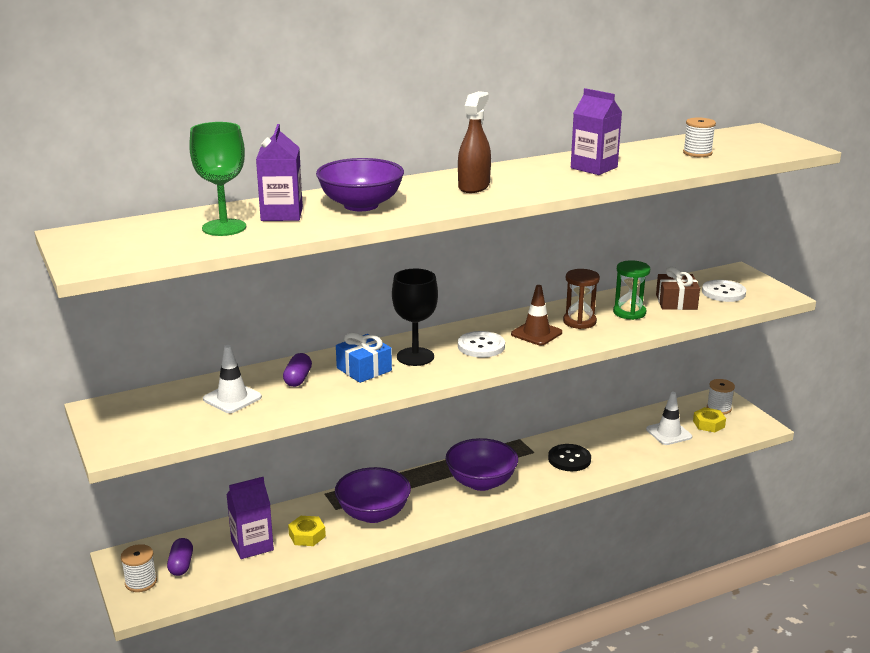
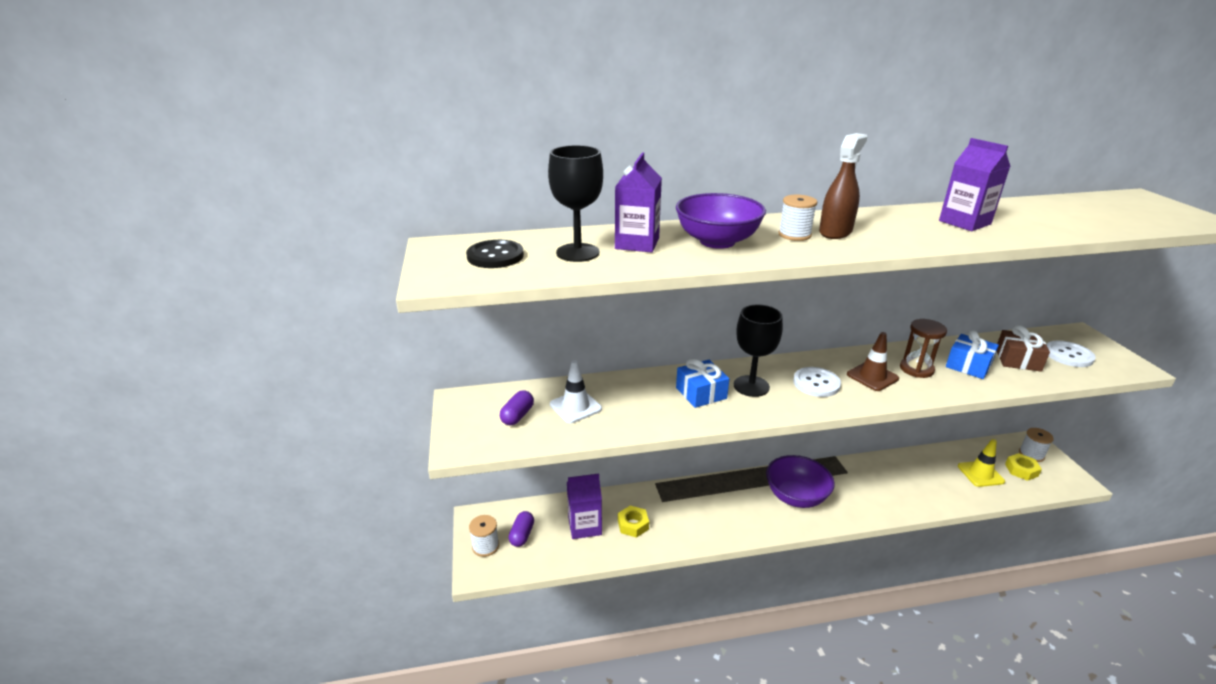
camera: 15 degrees right, 5 degrees up
(224, 227) = (577, 253): green goblet -> black goblet
(298, 379) = (638, 395): purple capsule -> purple capsule (517, 416)
(373, 514) = (694, 512): purple bowl -> none
(569, 459) = (881, 486): black button -> black button (495, 256)
(629, 312) = (968, 365): green hourglass -> blue gift
(668, 433) = (980, 474): white traffic cone -> yellow traffic cone
(697, 153) = (1080, 216): white spool -> white spool (794, 235)

